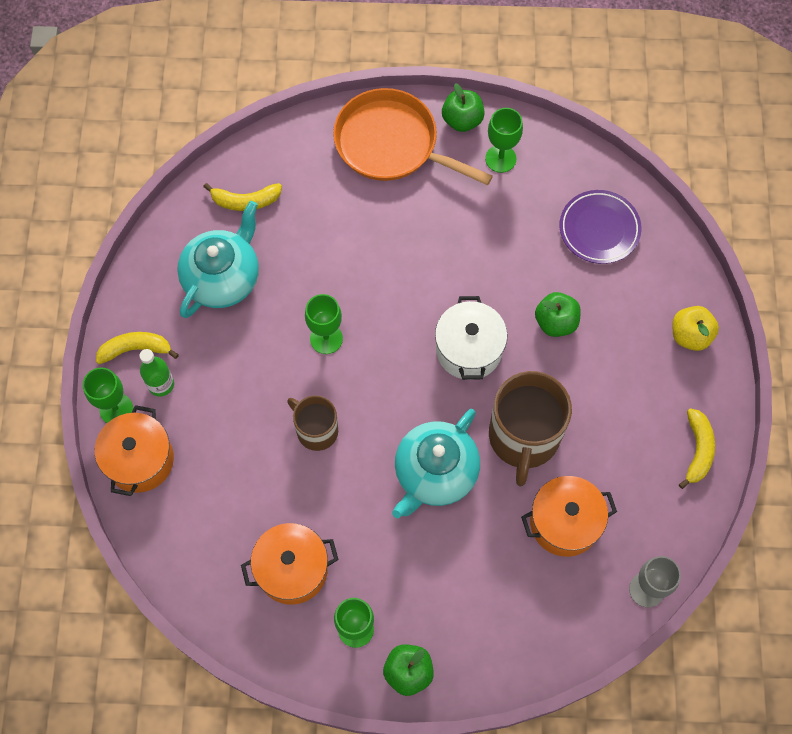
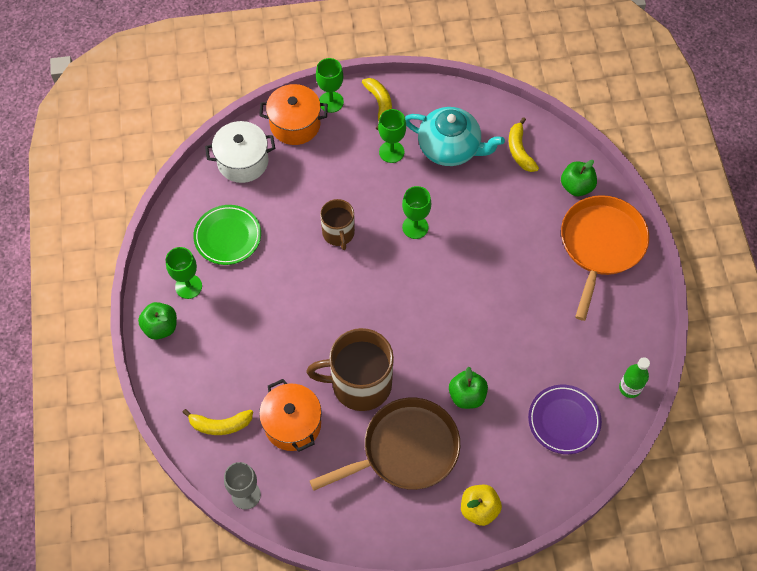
camera: 80 degrees right, 5 degrees down
(161, 384) = (355, 125): green bottle -> green bottle (629, 388)
(292, 569) = (228, 237): orange pot -> green plate
(316, 430) = (338, 233): brown mug -> brown mug turned 135 degrees clockwise
(435, 473) = (318, 322): turquoise teapot -> none
(462, 120) = (640, 296): green apple -> green apple (576, 186)
(469, 350) = (427, 331): white pot -> white pot (243, 161)
(500, 159) = (611, 331): green goblet -> green goblet (391, 152)
(612, 400) = (406, 449): none -> brown pan
(698, 450) = (373, 525): yellow banana -> yellow banana (220, 425)

